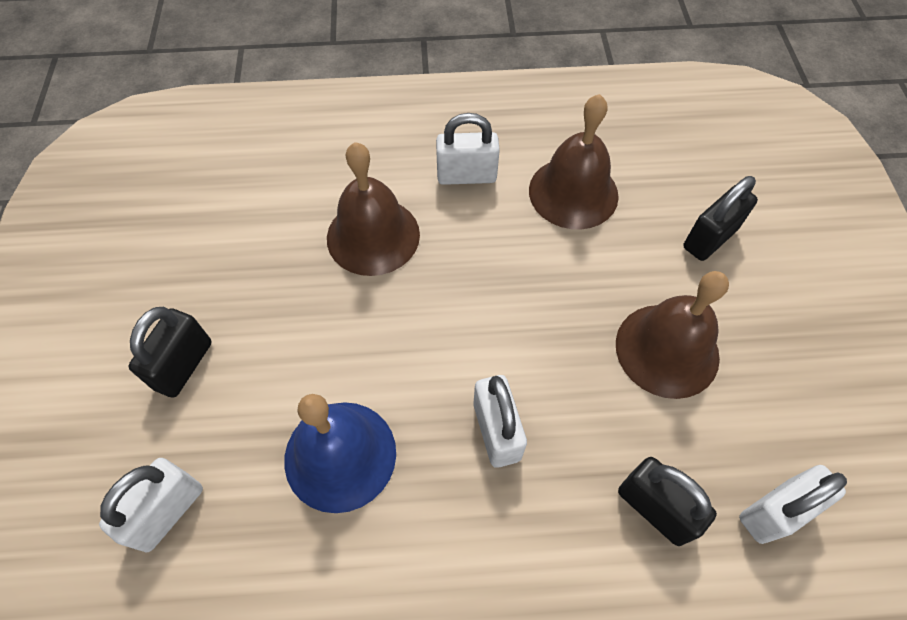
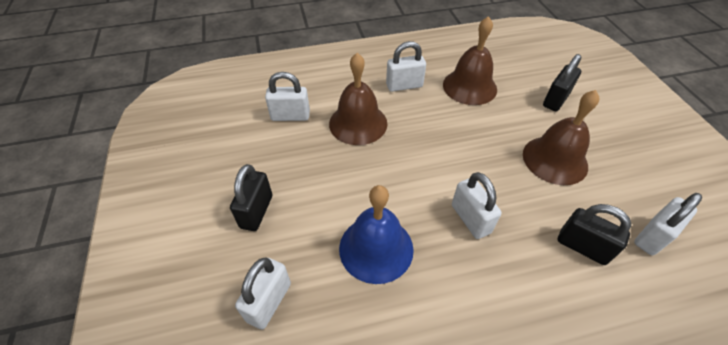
camera: 10 degrees left, 10 degrees down
(273, 207) = (290, 116): none -> white padlock

